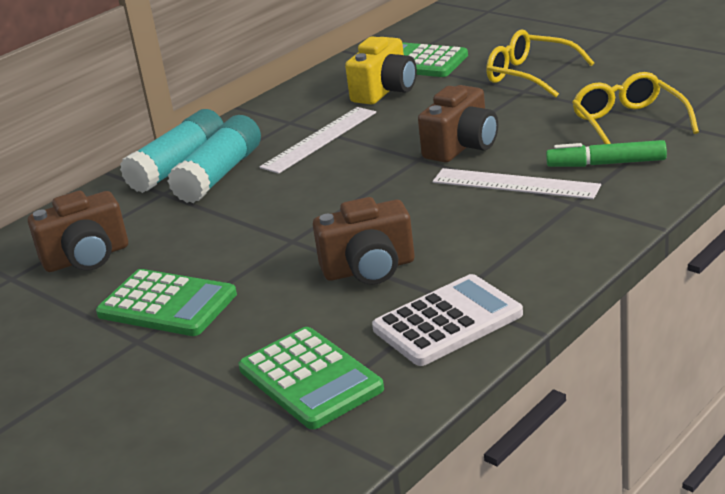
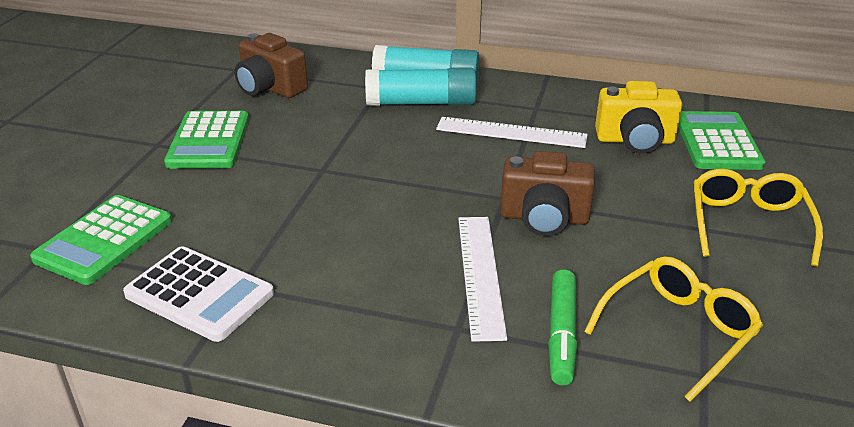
camera: 60 degrees right, 5 degrees up
(369, 269) = (283, 224): brown camera -> none
(606, 164) = (561, 334): green marker -> green marker turned 150 degrees counterclockwise

